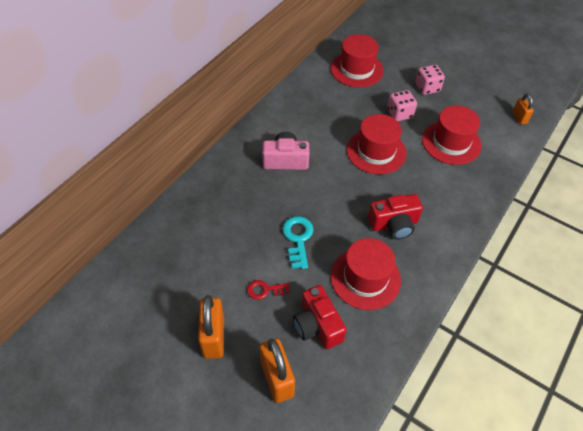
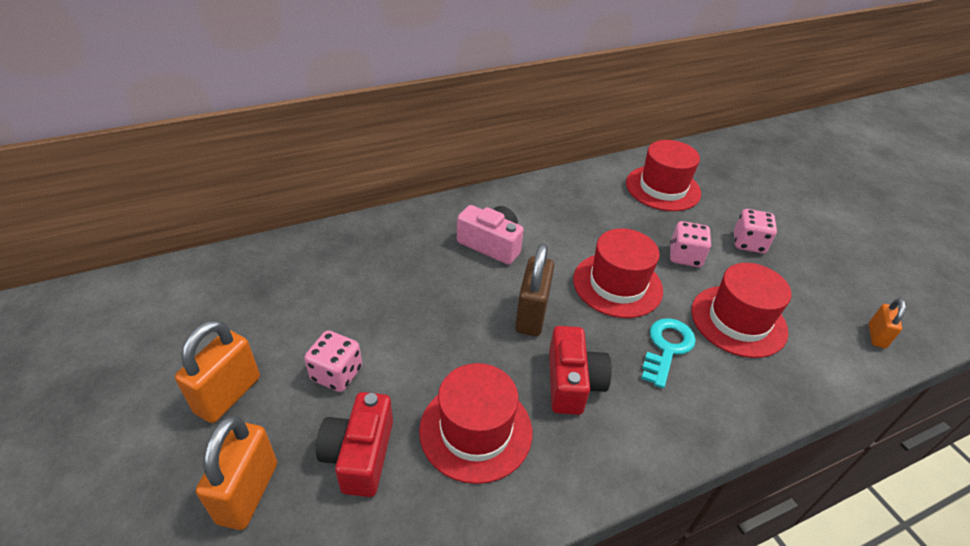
camera: 30 degrees right, 10 degrees down
(265, 290) = (336, 373): red key -> pink dice
(298, 238) = (430, 336): turquoise key -> turquoise key (667, 348)
(344, 195) = (531, 315): none -> brown padlock
(394, 224) = (572, 383): red camera -> red camera turned 105 degrees counterclockwise

